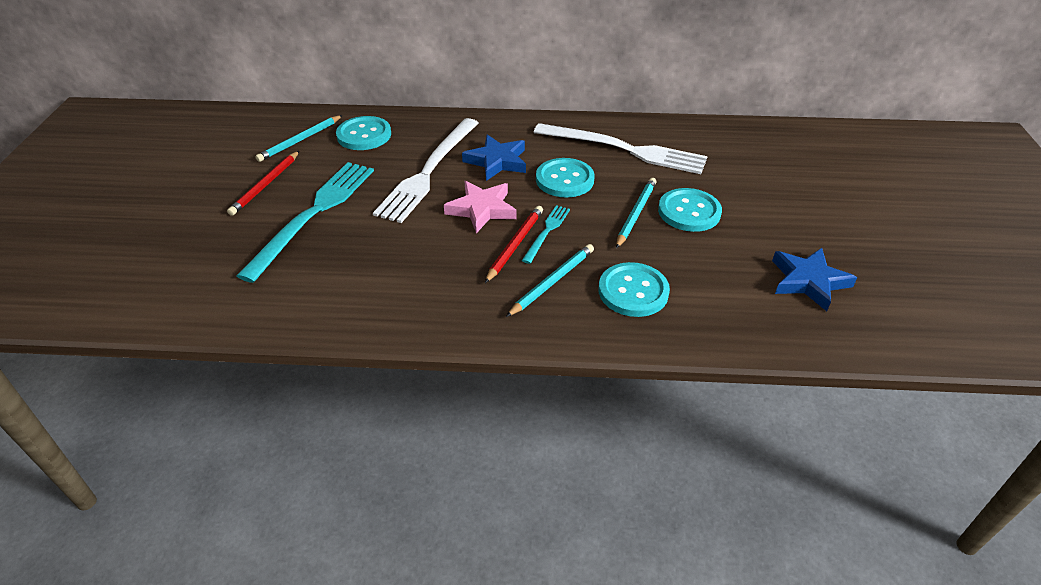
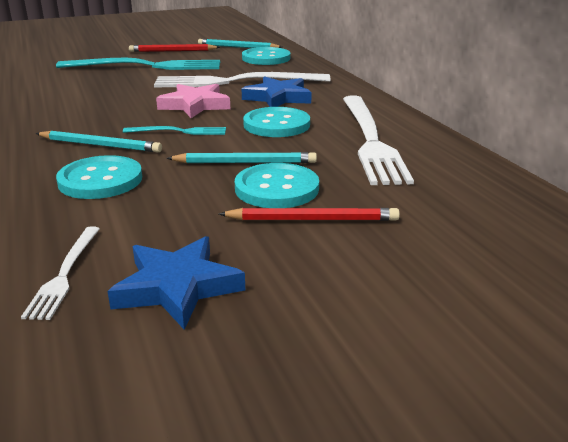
camera: 65 degrees right, 15 degrees down
(515, 245) = (149, 124): red pencil -> red pencil (312, 219)
(780, 326) = (65, 274): none -> white fork

